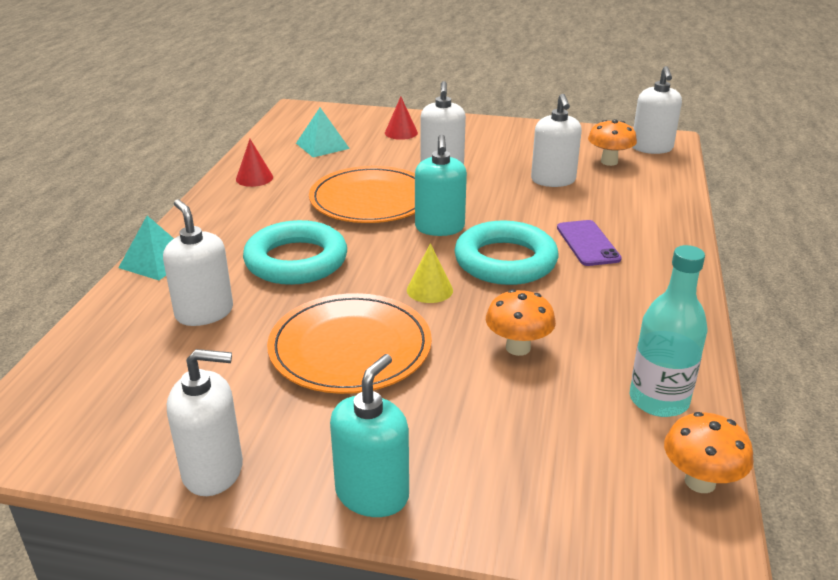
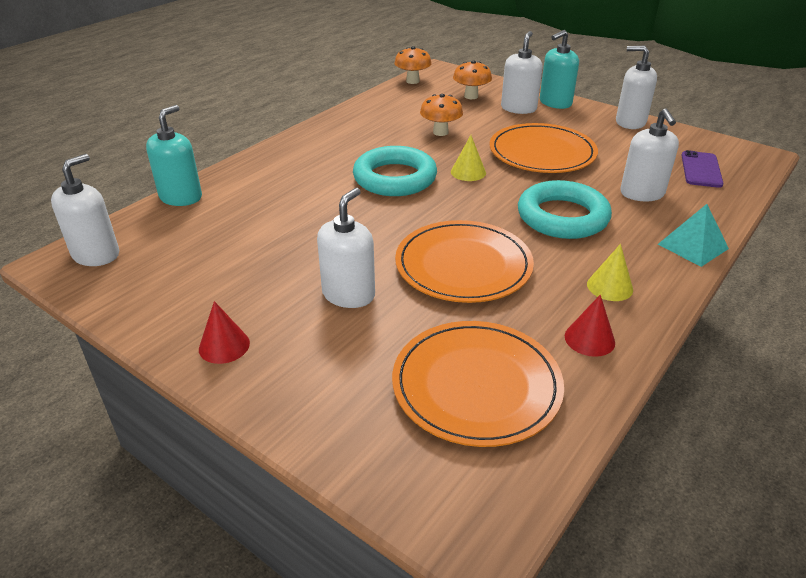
camera: 155 degrees left, 5 degrees up
(241, 211) = (610, 286): none -> yellow cone
(322, 146) = (476, 385): turquoise pyramid -> orange plate
(401, 133) = (344, 382): red cone -> red cone (224, 346)
(439, 227) = (420, 217): turquoise soap dispenser -> turquoise soap dispenser (181, 197)
(553, 180) = (259, 240): white soap dispenser -> white soap dispenser (518, 108)
(587, 243) = (318, 176): purple phone -> purple phone (701, 169)
(609, 162) = (170, 248): orange mushroom -> orange mushroom (471, 96)
(658, 400) = (394, 101): turquoise bottle -> none

